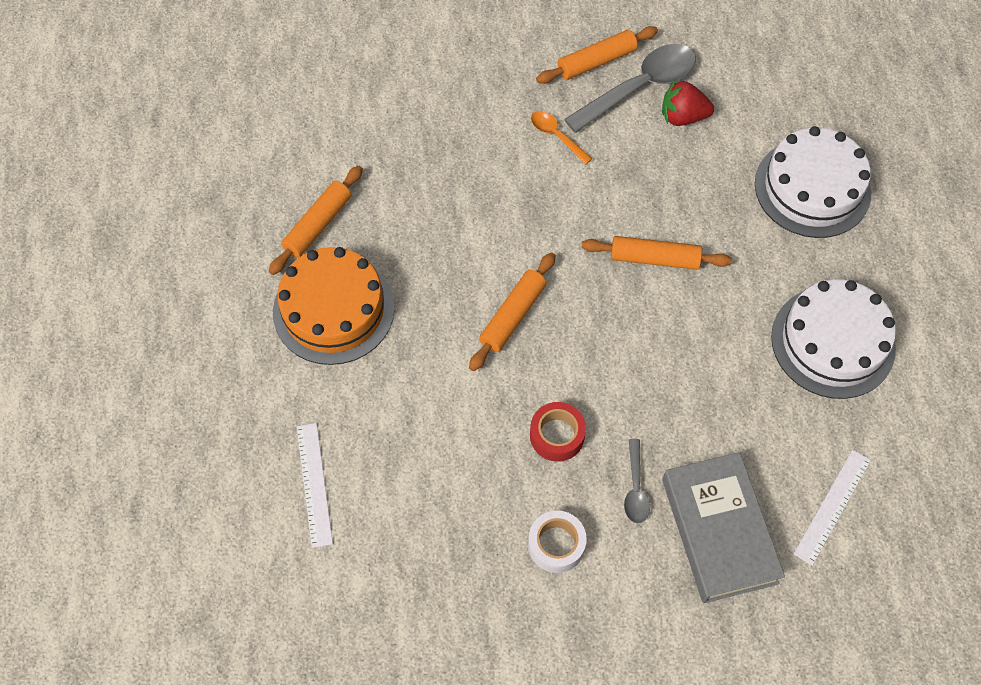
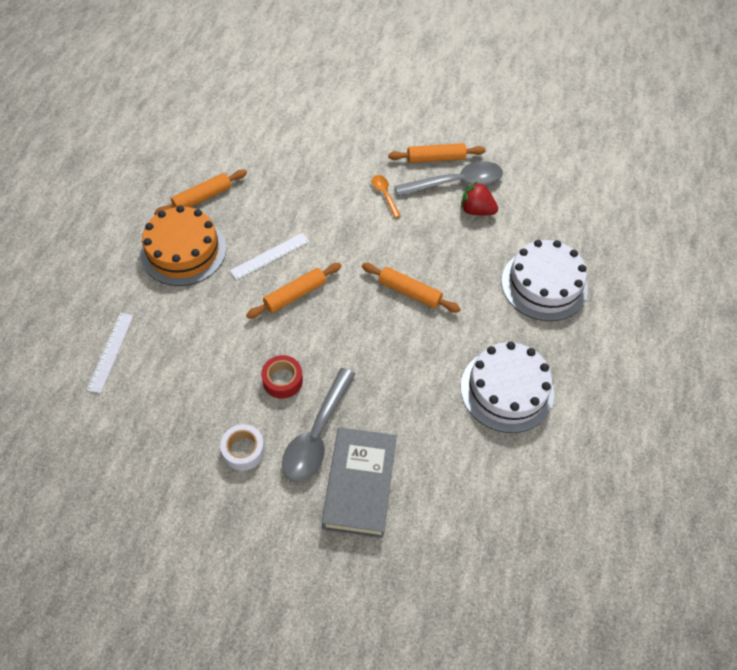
camera: 20 degrees right, 5 degrees down
(635, 488) = (317, 434): grey spoon -> grey spoon, size x2.00
(832, 506) = (449, 500): white ruler -> white ruler (270, 256)

